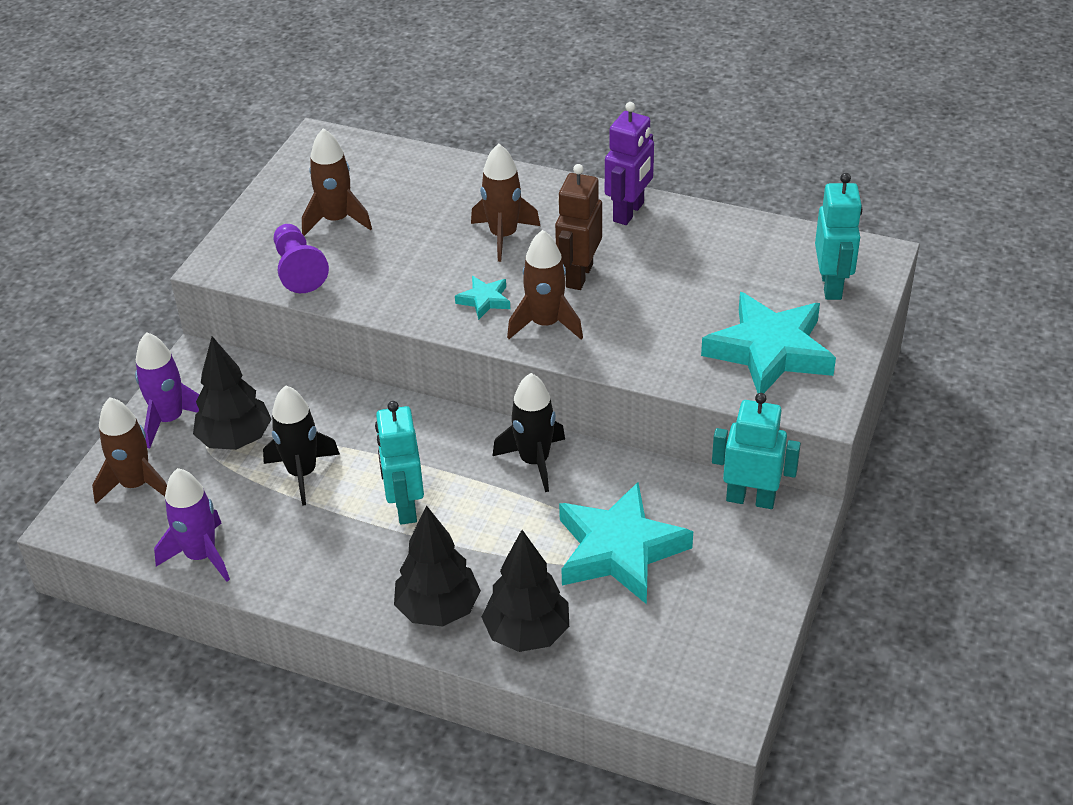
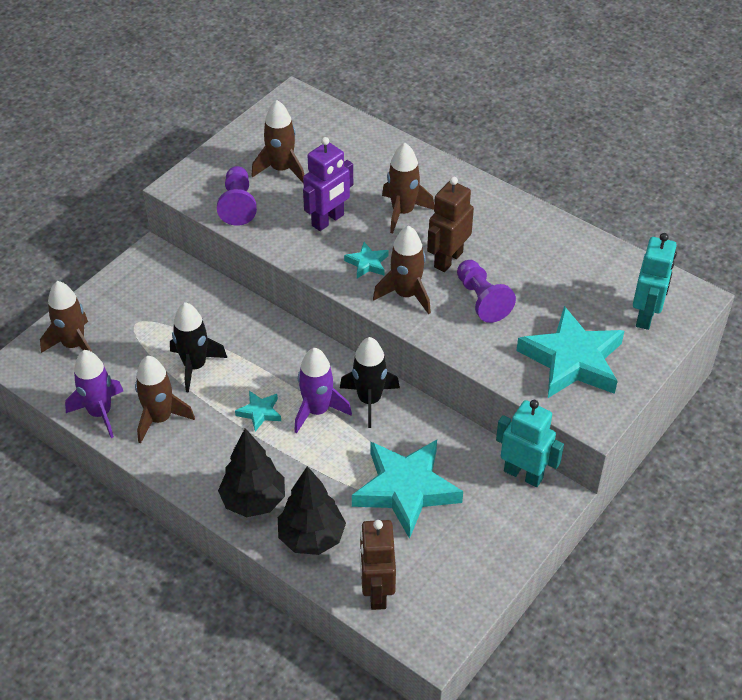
camera: 15 degrees right, 5 degrees up
(170, 419) = (115, 299): purple rocket -> purple rocket (317, 411)
(235, 440) = (156, 327): black tree -> none
(281, 544) = (160, 418): none -> brown rocket
(405, 506) = (259, 412): turquoise robot -> turquoise star
(629, 212) = (509, 214): purple robot -> purple robot (328, 220)
(632, 674) = (376, 591): none -> brown robot
(637, 310) = (482, 300): none -> purple pawn

